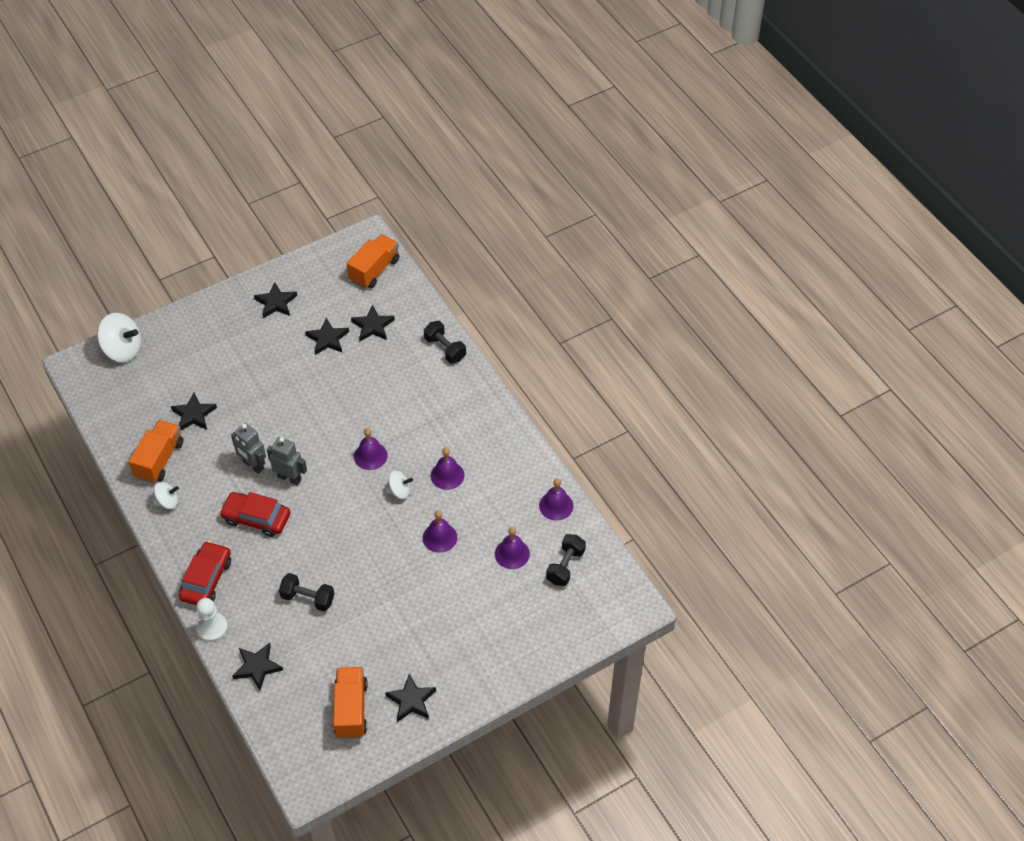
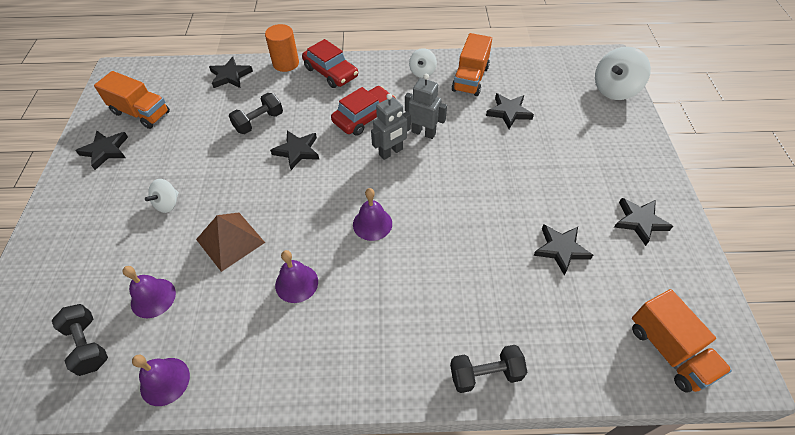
camera: 120 degrees right, 0 degrees up
(159, 459) = (470, 79): orange truck -> orange truck turned 60 degrees clockwise
(212, 628) = (286, 63): white pawn -> orange cylinder
(253, 465) = (423, 132): grey robot -> grey robot turned 45 degrees clockwise
(373, 326) = (563, 305): black star -> black star (297, 151)
(399, 491) = (310, 230): white spinning top -> white spinning top (168, 204)
(439, 537) = (230, 240): purple bell -> brown pyramid

